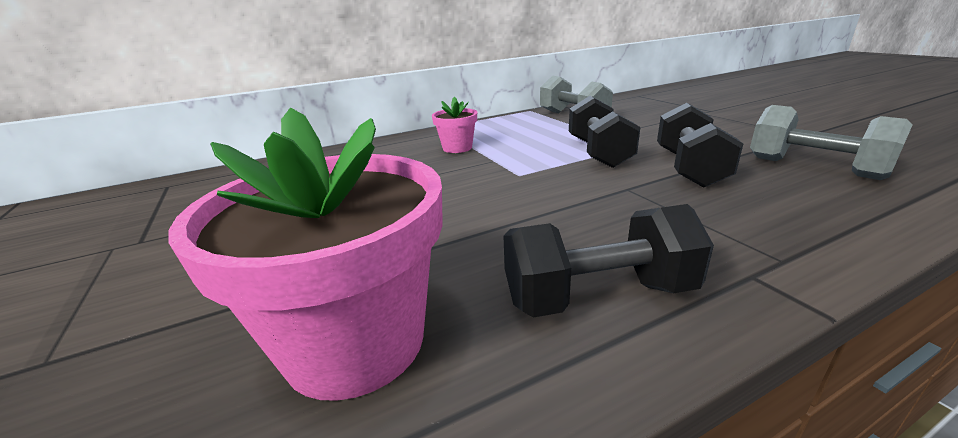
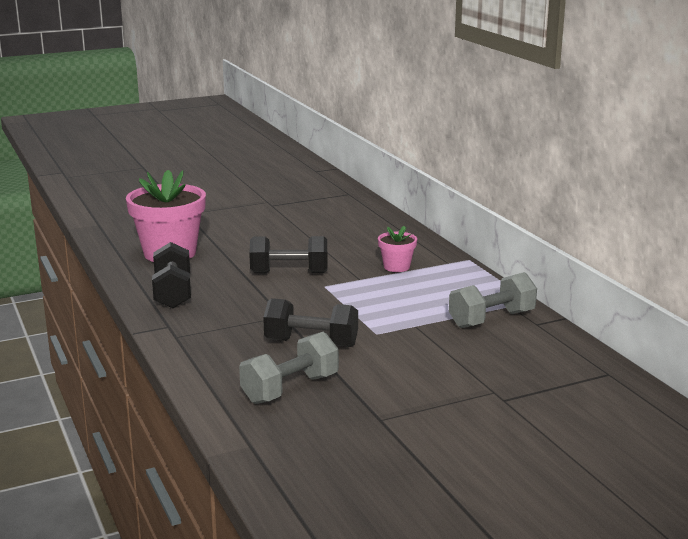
camera: 90 degrees right, 5 degrees down
(598, 153) = (362, 316): black dumbbell -> black dumbbell (289, 273)

